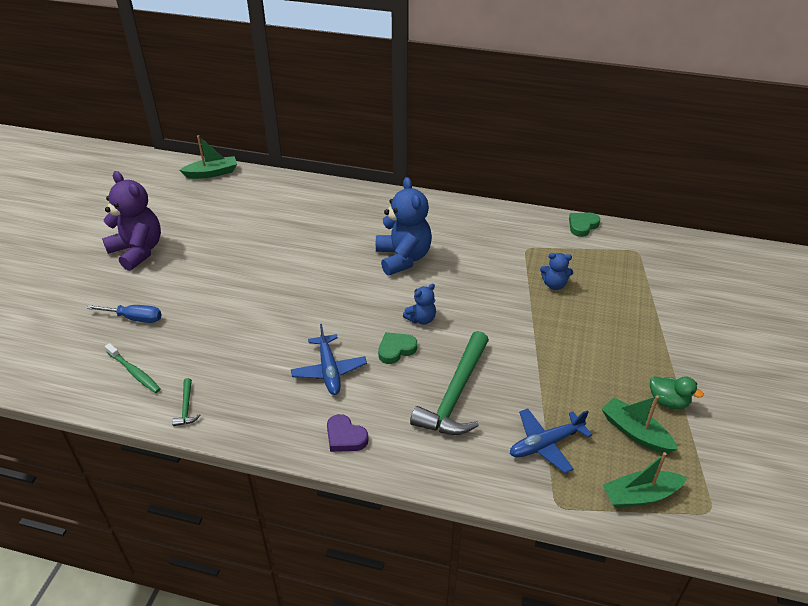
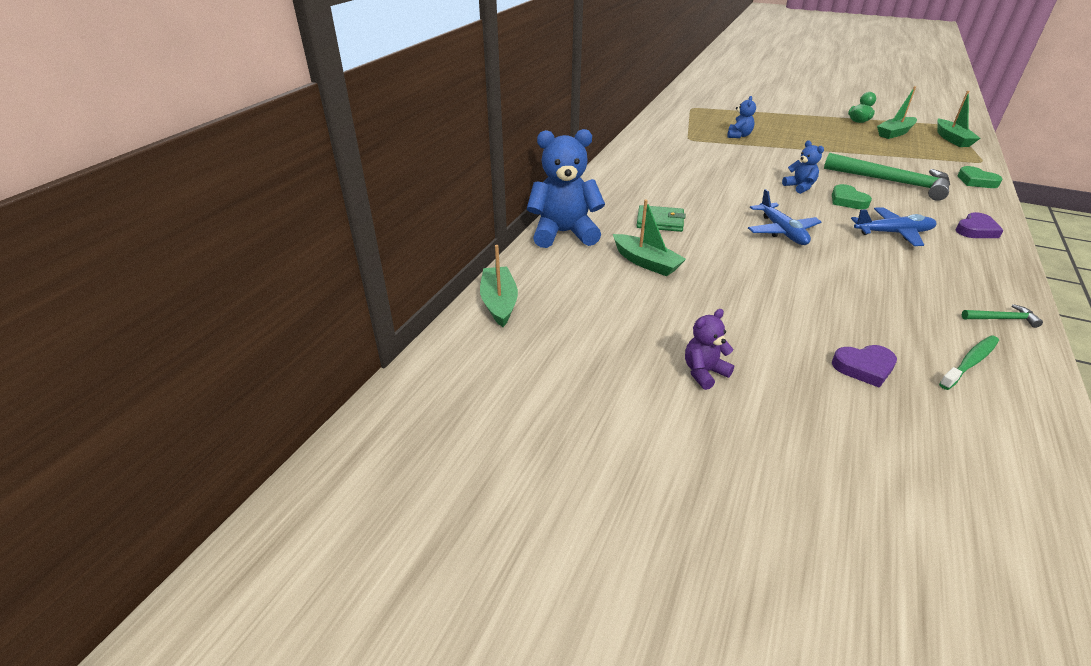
camera: 80 degrees left, 5 degrees down
(134, 318) = (864, 367): blue screwdriver -> purple heart
(138, 251) = (704, 372): purple teddy bear -> purple teddy bear, size x0.50
(264, 226) = (646, 262): none -> green boat
(329, 232) = (660, 221): none -> green wallet
(403, 258) = (707, 187): blue teddy bear -> blue teddy bear (564, 233)
(545, 444) = (926, 158): blue plane -> blue plane (782, 231)
(582, 226) = (657, 118): green heart -> green heart (976, 181)

